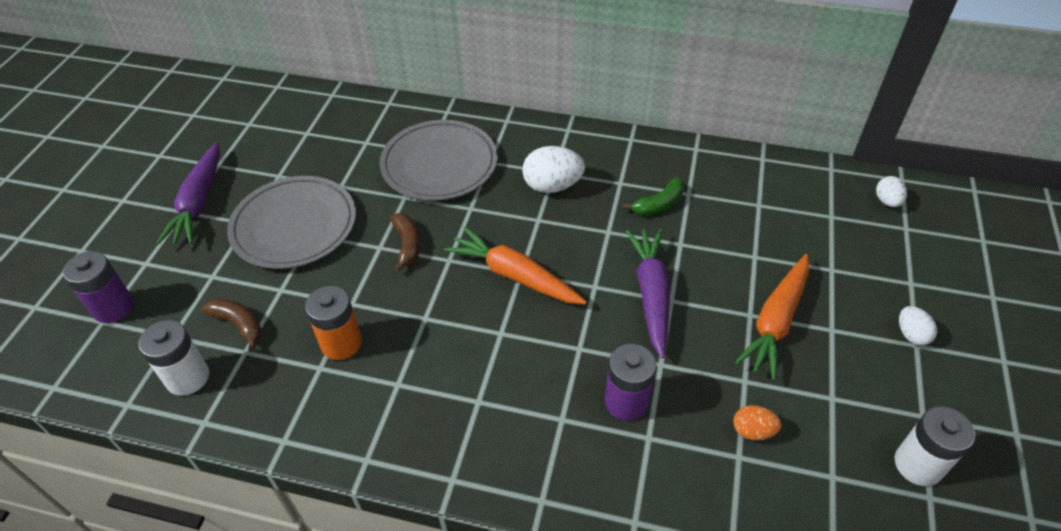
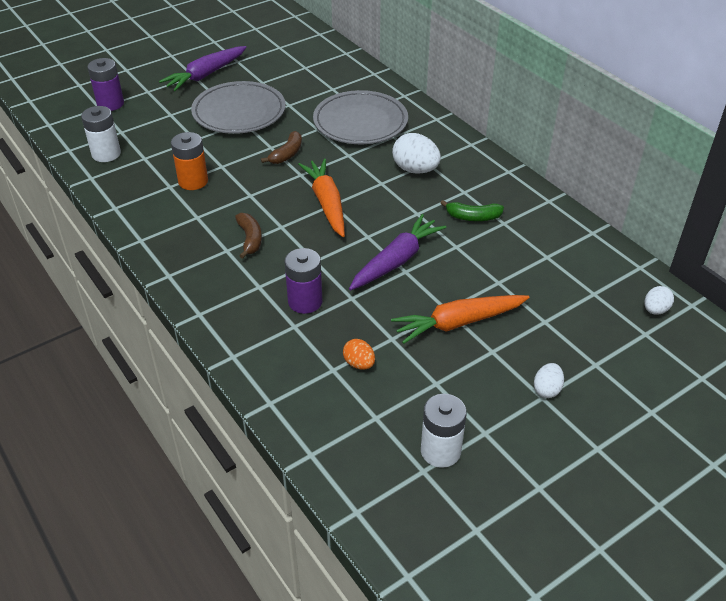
camera: 40 degrees right, 5 degrees down
(239, 325) = (156, 144): brown banana -> brown banana (250, 239)

